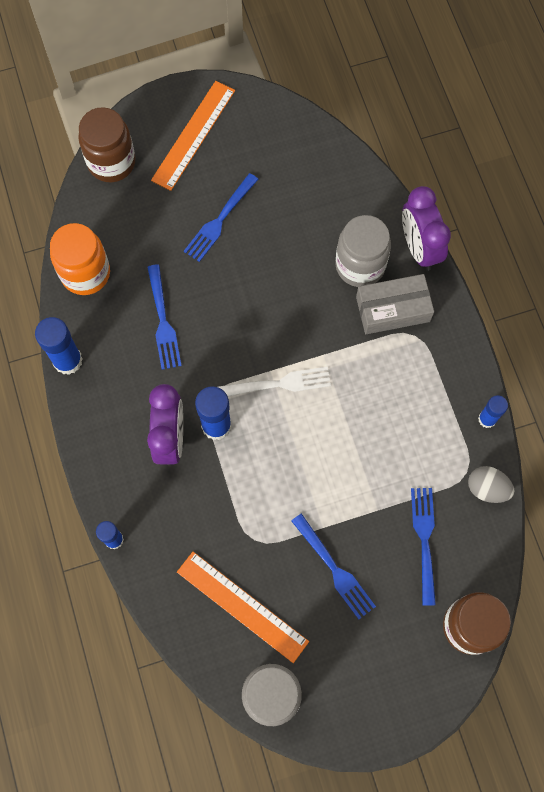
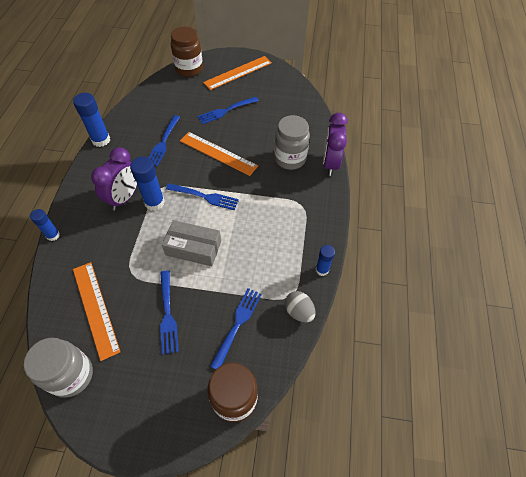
camera: 25 degrees right, 15 degrees down
(85, 273) = (140, 107): orange jar -> none
(254, 303) = (218, 153): none -> orange ruler
(278, 384) = (204, 197): white fork -> blue fork
(393, 309) = (296, 187): grey box -> grey box (193, 248)

